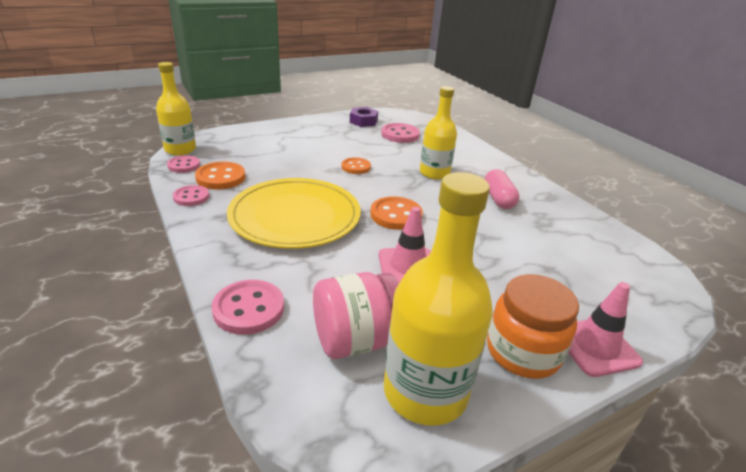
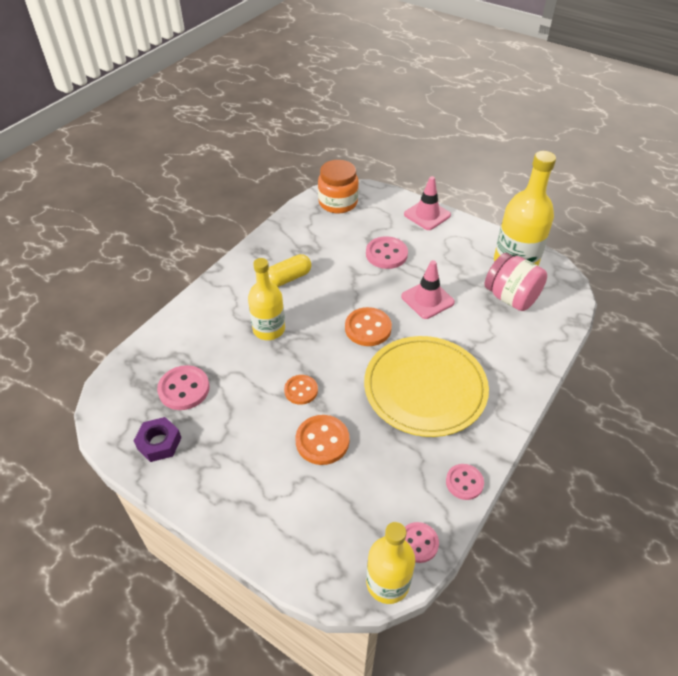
camera: 115 degrees left, 15 degrees up
(221, 177) = (412, 487): orange button -> orange button (322, 441)
(249, 309) = (537, 353): pink button -> pink button (386, 254)
(498, 199) = (288, 278): pink capsule -> yellow capsule
(523, 352) = (456, 237): orange jar -> orange jar (338, 203)

